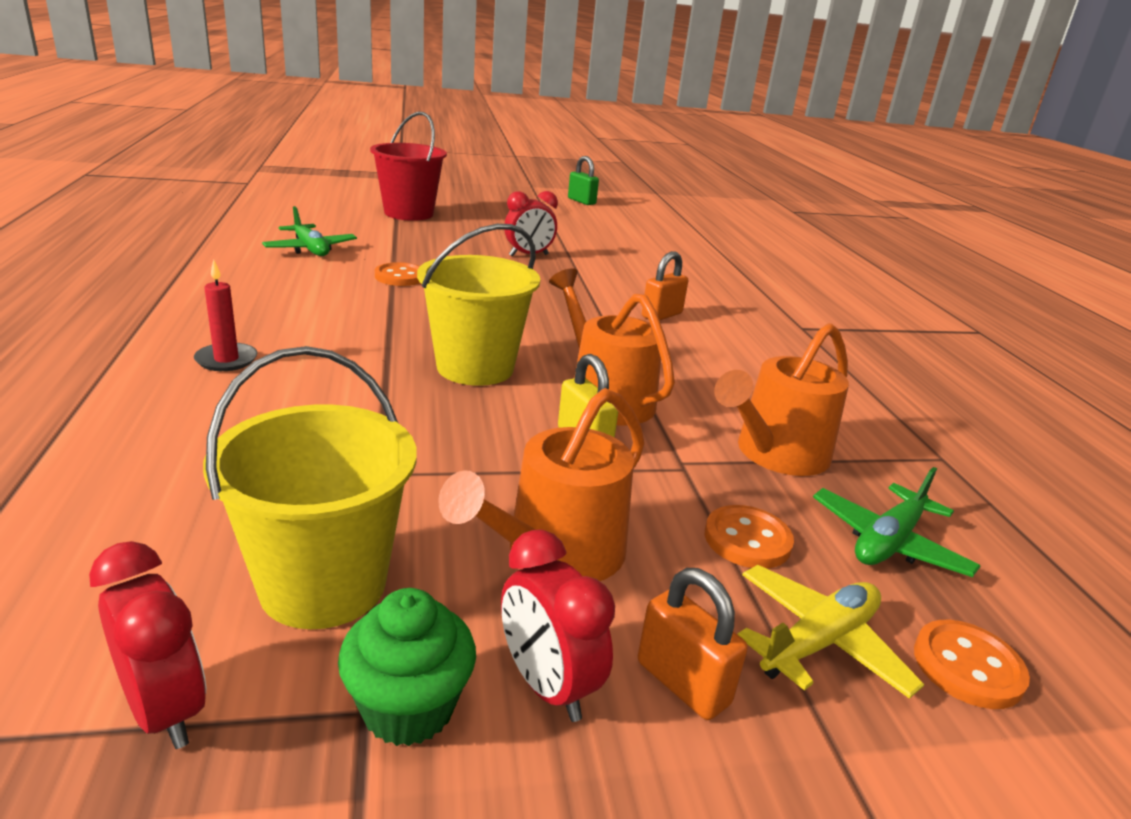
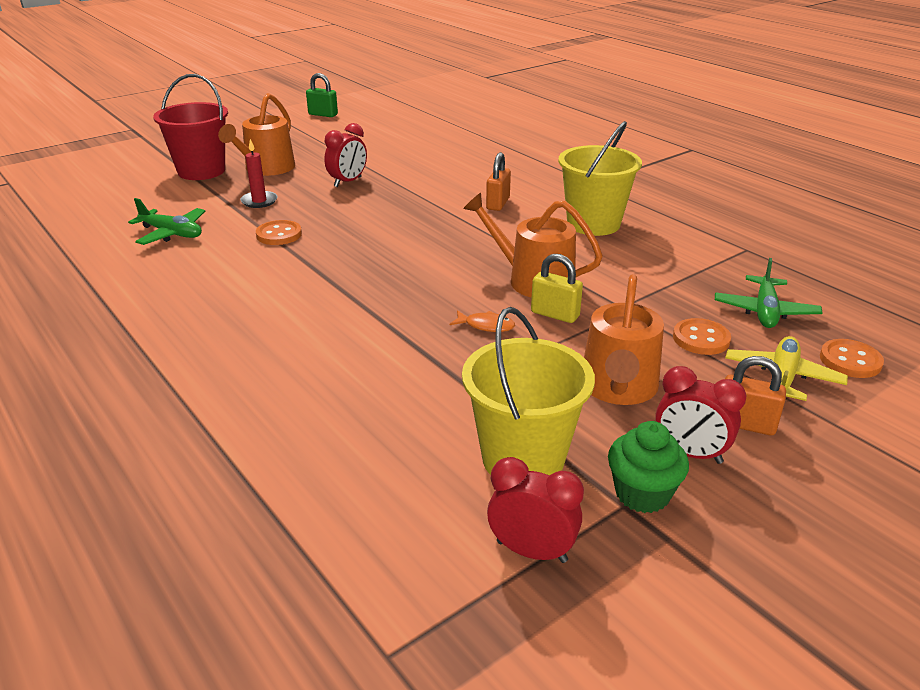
camera: 25 degrees left, 5 degrees up
(226, 360) = (253, 350): red candle -> red candle (259, 201)
(475, 368) = (429, 290): yellow bucket -> yellow bucket (593, 224)
(487, 423) = (486, 326): none -> orange fish
(776, 454) = (664, 281): orange watering can -> orange watering can (266, 169)

